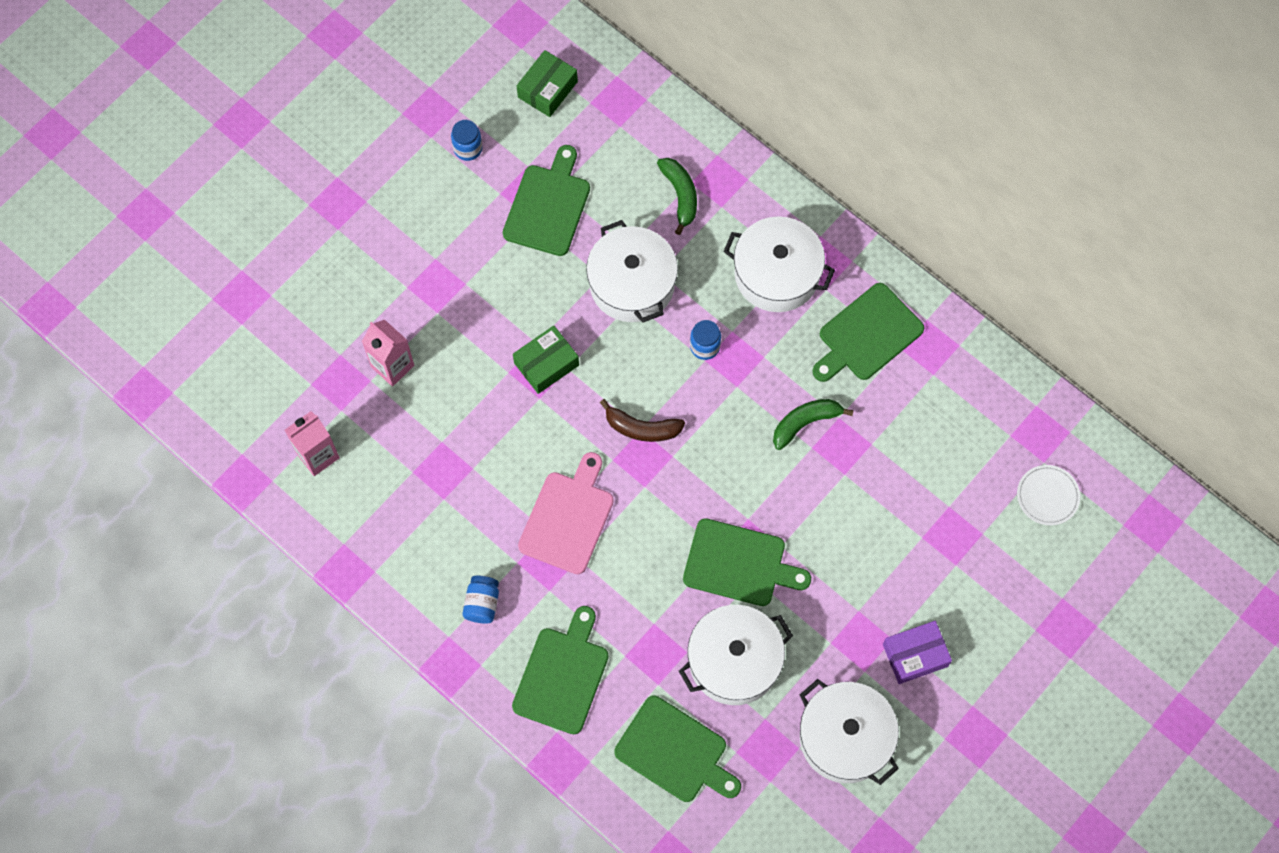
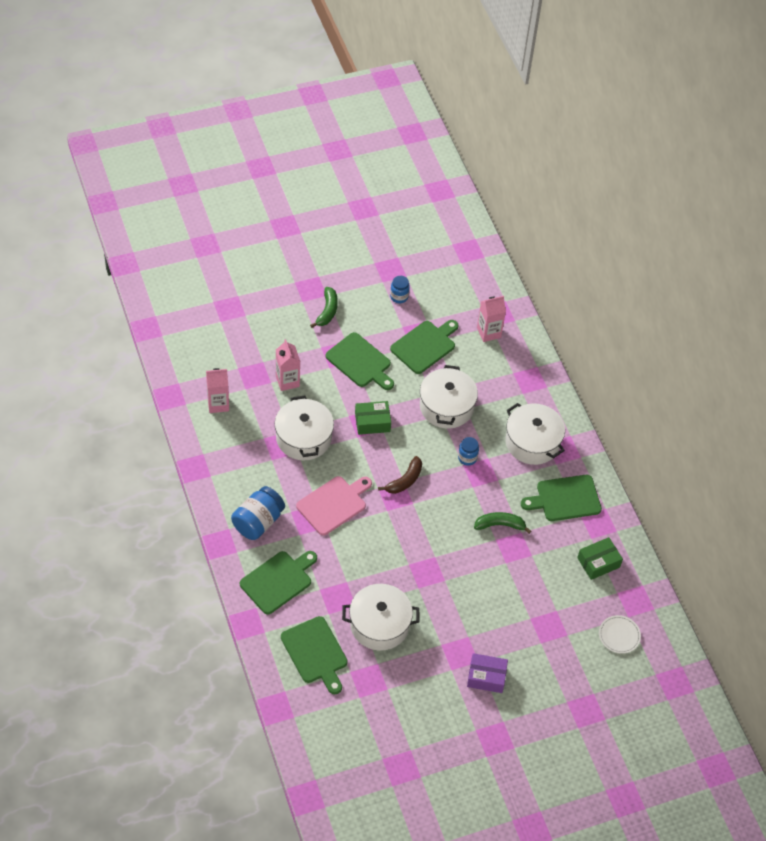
camera: 25 degrees right, 15 degrees down
(482, 603) = (258, 522): blue jar -> blue jar, size x1.74
(547, 89) = (462, 289): green box -> green box (598, 562)
(622, 138) = (488, 332): none -> pink carton
(642, 428) = (404, 480): brown banana -> brown banana turned 90 degrees counterclockwise
(680, 195) = (503, 376): green banana -> green banana (327, 311)
(739, 564) = (415, 577): green cutting board -> green cutting board (360, 362)
(845, 738) = (417, 698): white pot -> white pot (303, 438)

